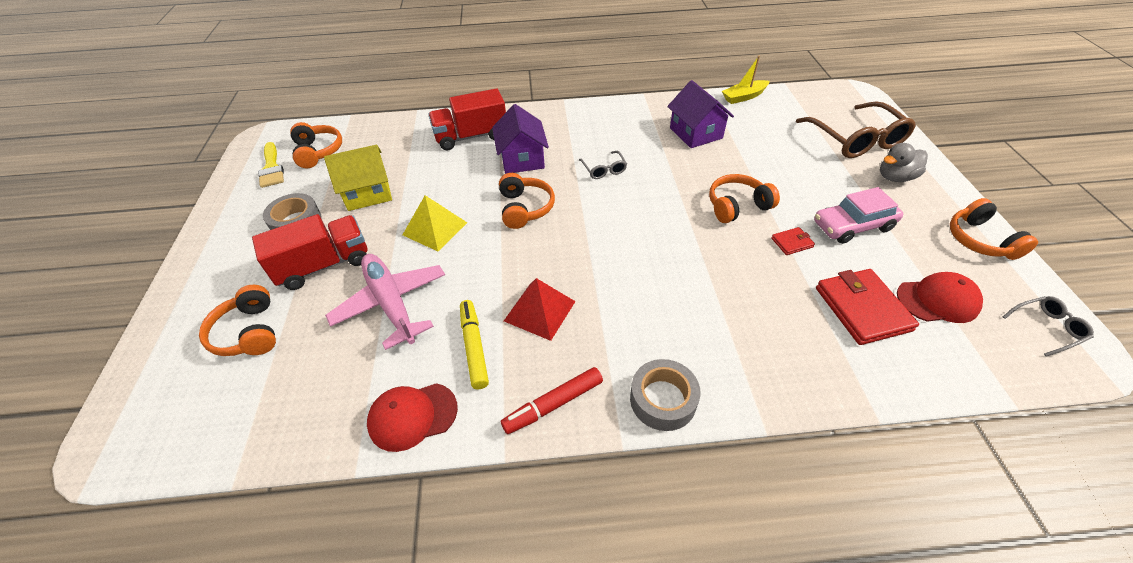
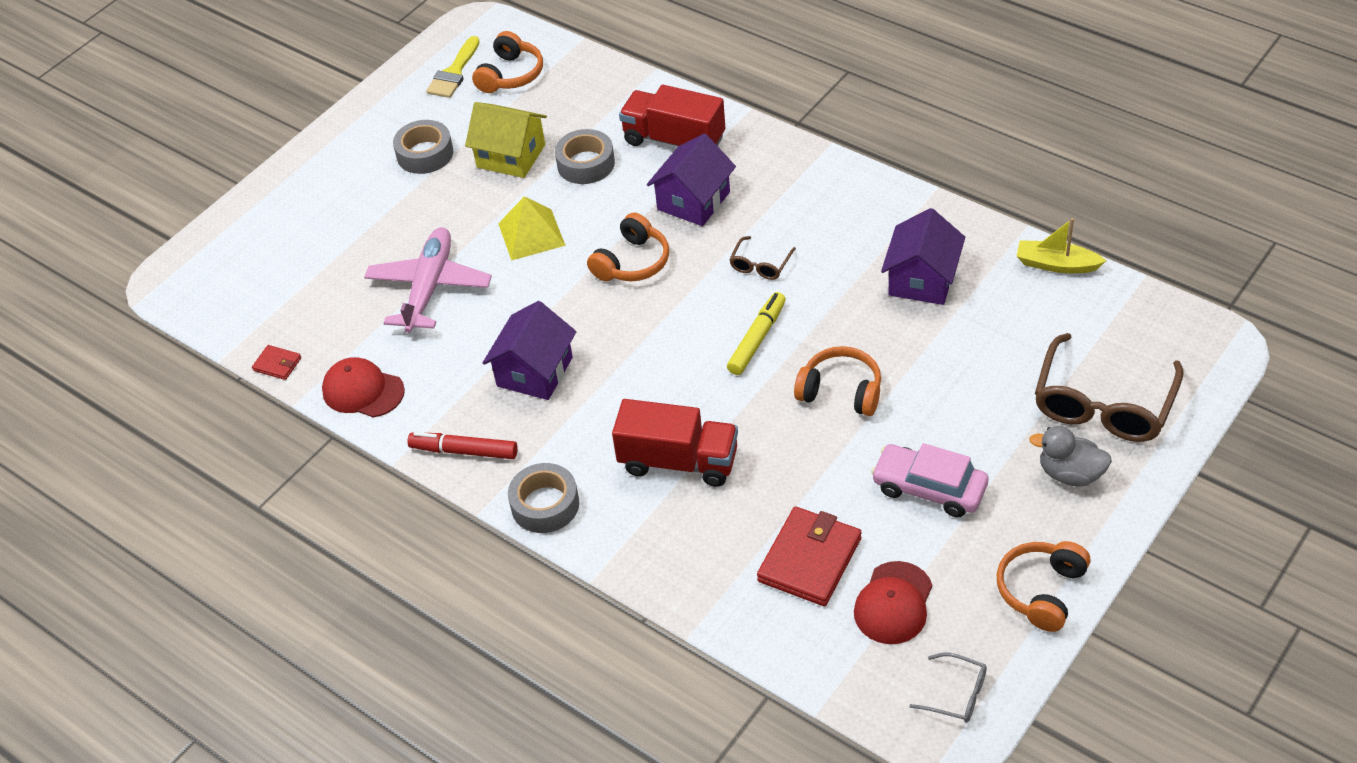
camera: 45 degrees right, 0 degrees up
(249, 332) = (310, 245): orange headphones -> none
(324, 265) = (410, 216): red truck -> red truck (678, 461)
(427, 173) = (586, 164): none -> grey tape
(474, 347) = (454, 368): yellow marker -> yellow marker (757, 339)
(540, 311) = (534, 372): red pyramid -> purple house
(604, 169) = (760, 265): grey glasses -> brown glasses
(792, 242) = (839, 462): red wallet -> red wallet (277, 364)
(937, 300) = (893, 603): red cap -> red cap turned 75 degrees clockwise

